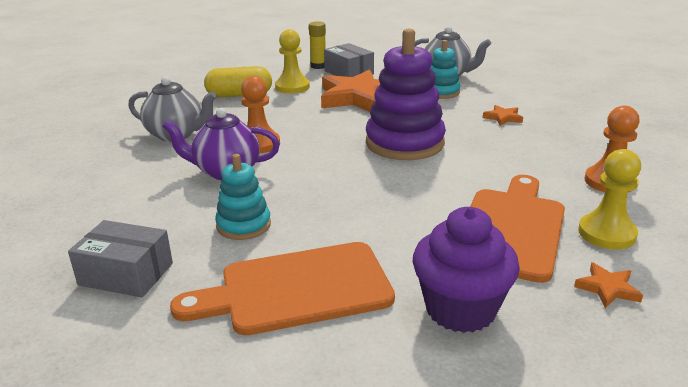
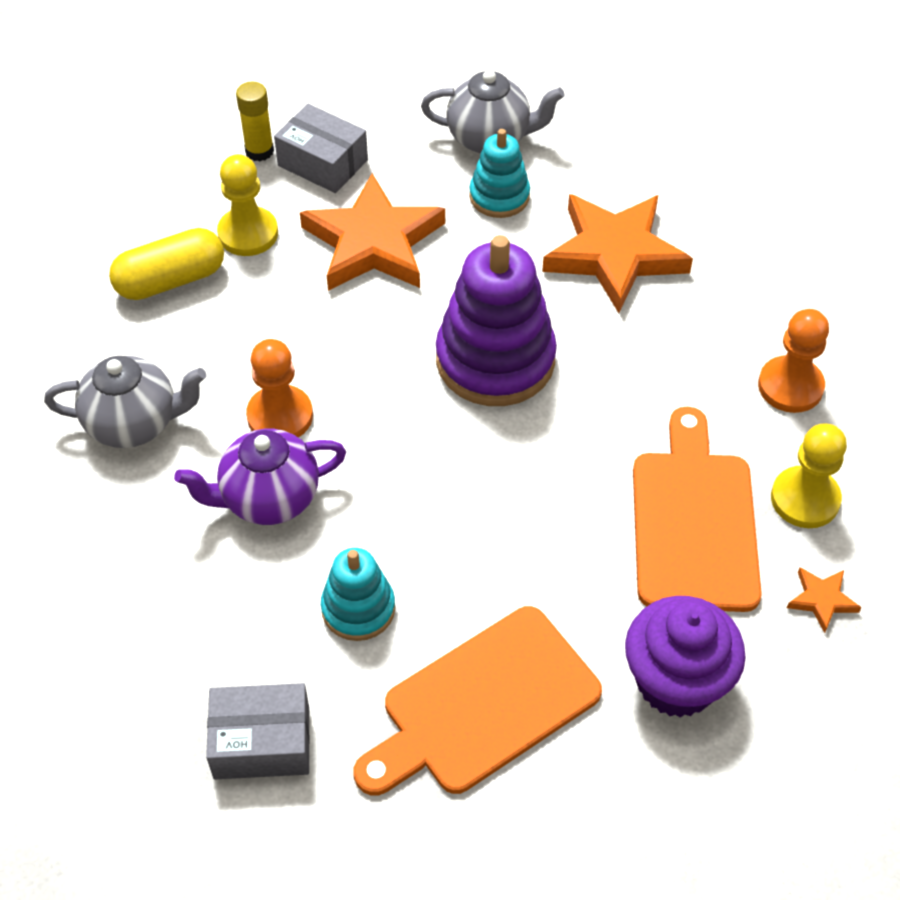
camera: 20 degrees left, 25 degrees up
(503, 118) = (615, 254): orange star -> orange star, size x2.40

